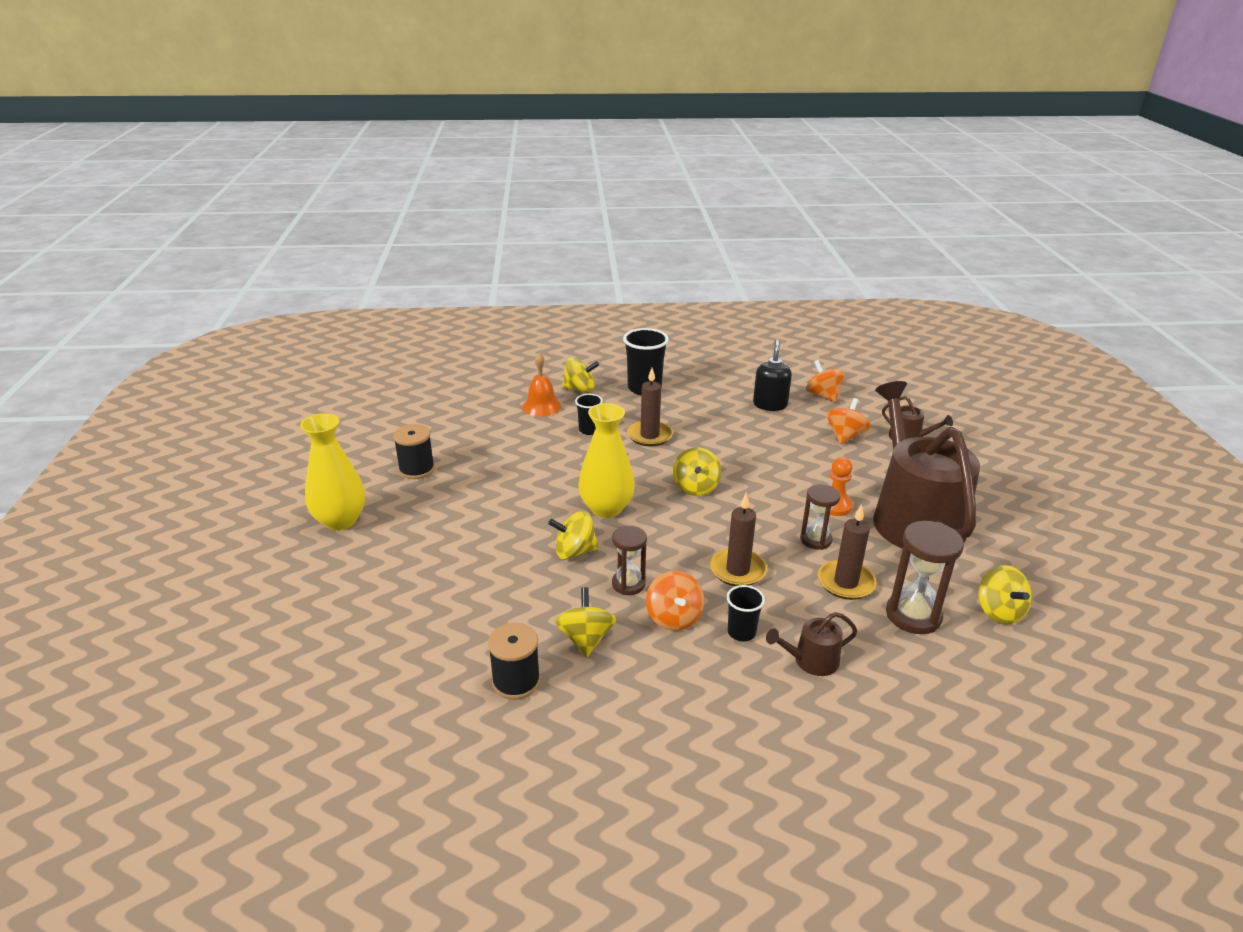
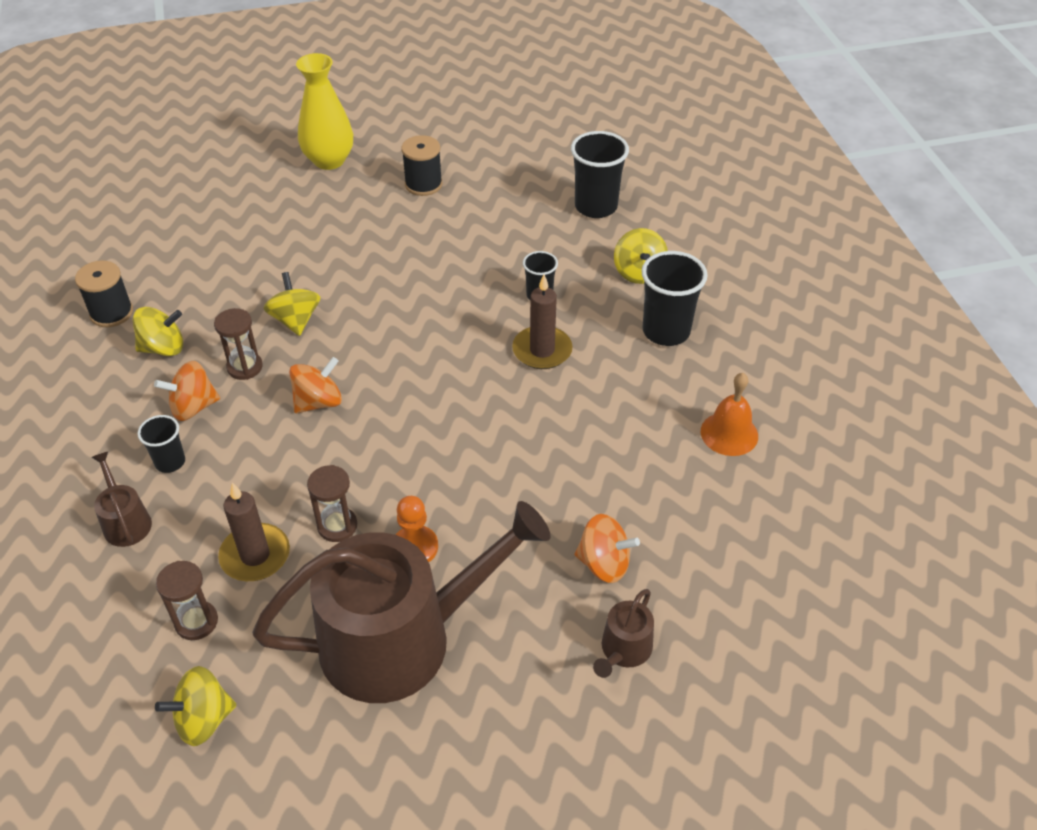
camera: 80 degrees right, 15 degrees up
(496, 396) = (596, 207): none -> black cup
(541, 406) = (583, 247): orange bell -> orange bell (729, 433)
(606, 508) = (376, 333): yellow vase -> none
(695, 487) = (432, 404): yellow spinning top -> none
(737, 570) = (272, 453): brown candle -> none
(770, 405) = (669, 470): black soap dispenser -> none
(823, 395) = (725, 536): orange spinning top -> orange spinning top (318, 402)
(913, 615) = (196, 622): brown hourglass -> brown hourglass, size x0.64

